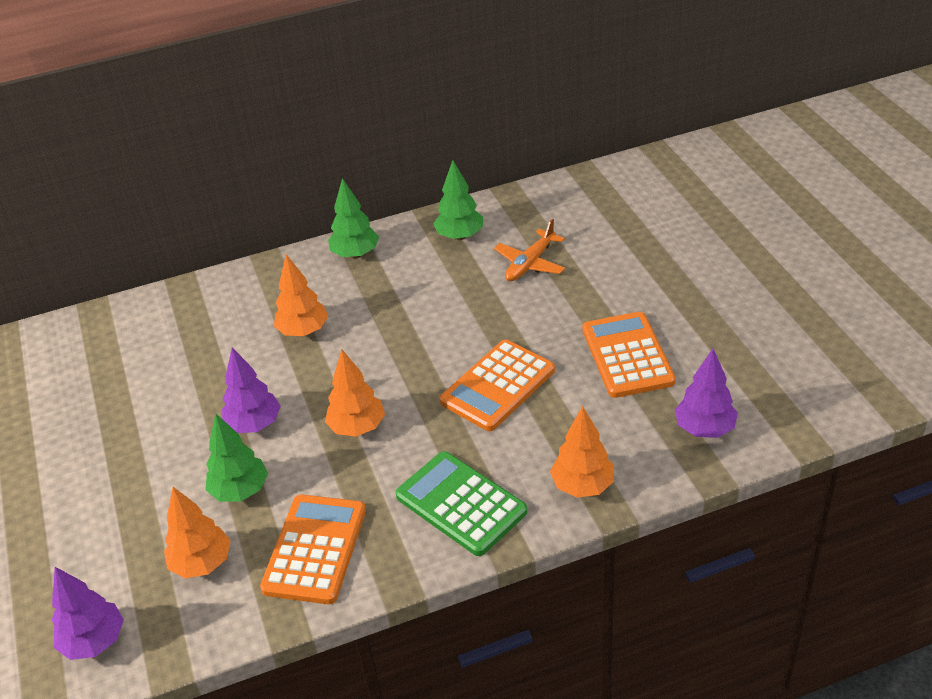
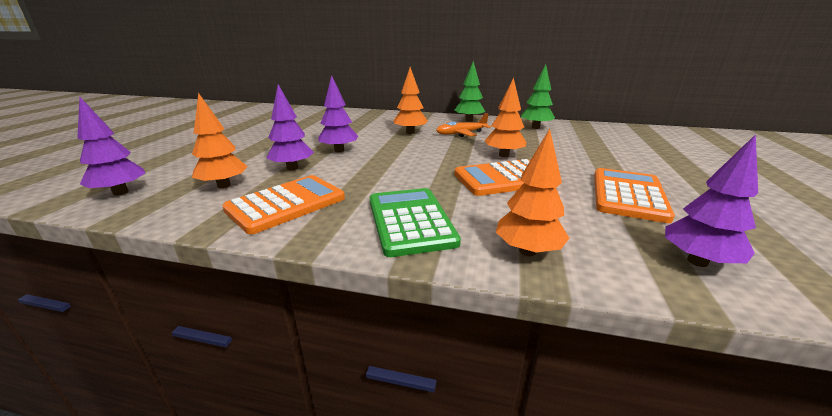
camera: 30 degrees right, 15 degrees down
(240, 491) = (292, 168): green tree -> purple tree
(357, 427) = (390, 167): orange tree -> orange tree (504, 155)
(530, 263) = (574, 144): orange plane -> orange plane (461, 133)

